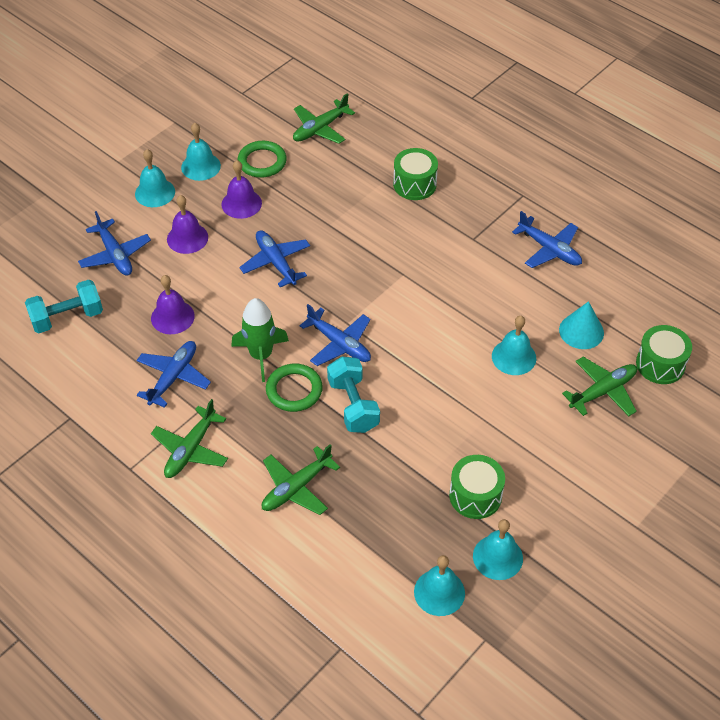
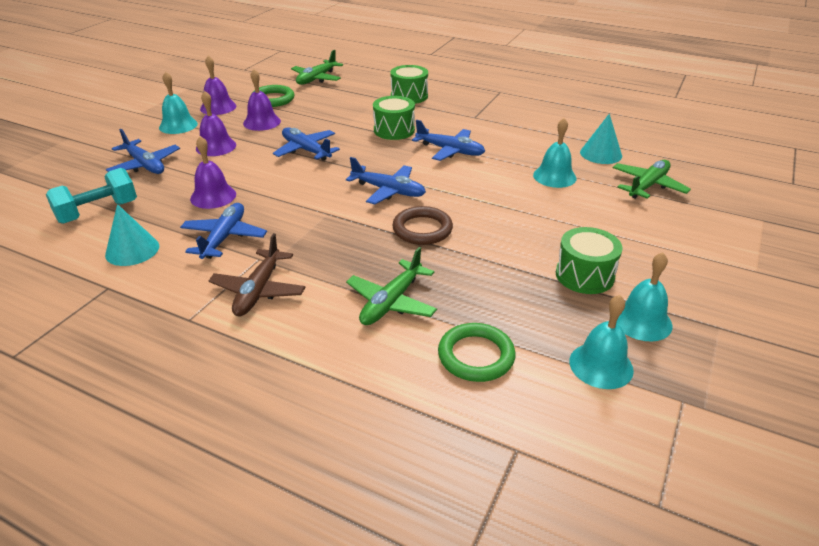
camera: 15 degrees left, 15 degrees down
(93, 376) = (132, 250): none -> turquoise cone
(190, 449) = (258, 291): green plane -> brown plane
(201, 166) = (218, 107): turquoise bell -> purple bell
(261, 355) = (313, 209): green rocket -> none
(294, 390) = (357, 228): green ring -> green ring (476, 356)
(353, 405) = (422, 229): turquoise dumbbell -> brown ring
(549, 249) = (541, 115): blue plane -> blue plane (450, 151)
(660, 364) = (681, 163): green drum -> green drum (394, 130)

